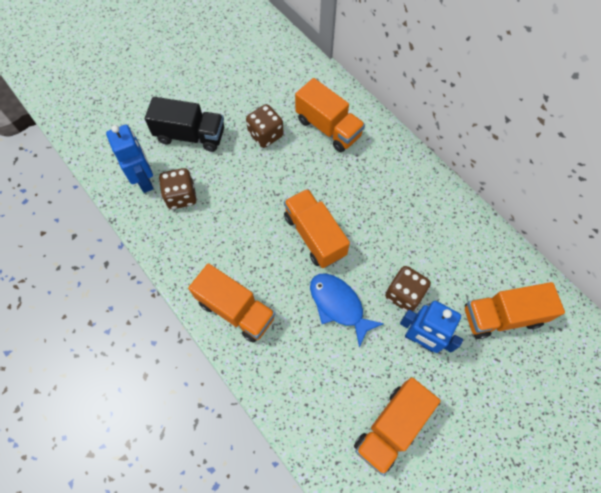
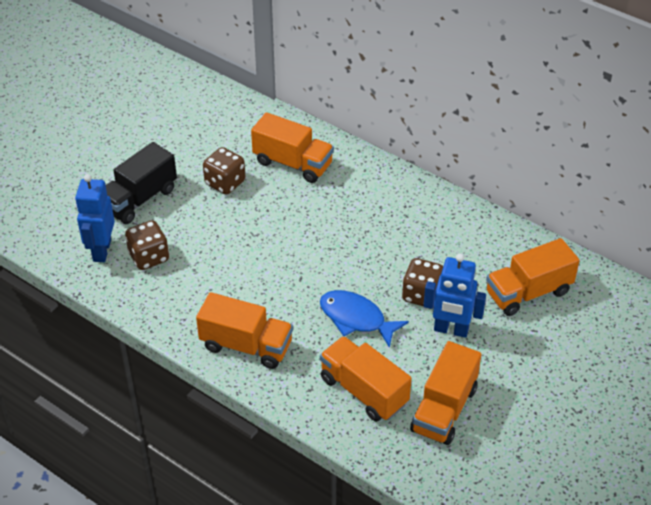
camera: 15 degrees left, 20 degrees down
(145, 180) = (101, 250): blue robot -> blue robot turned 135 degrees counterclockwise
(190, 135) = (139, 199): black truck -> black truck turned 135 degrees clockwise
(314, 235) = (310, 263): orange truck -> orange truck (364, 391)

